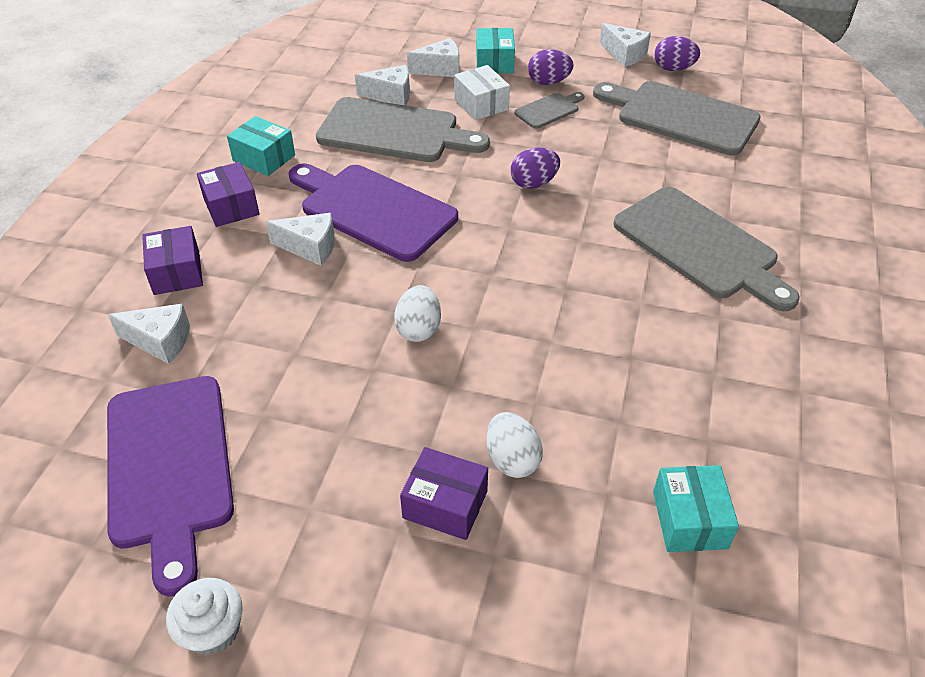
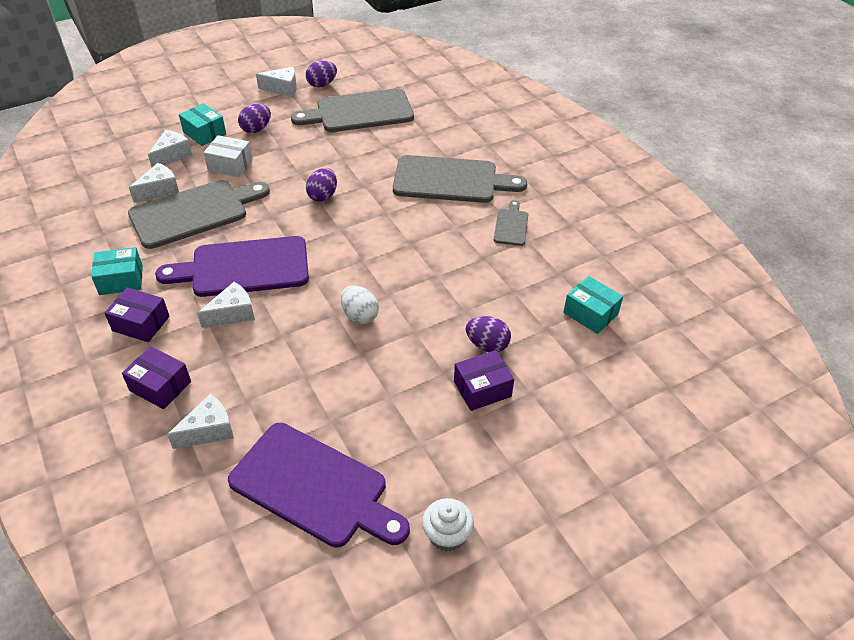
camera: 45 degrees left, 0 degrees up
(512, 460) = (487, 345): white egg -> purple egg
(549, 110) = (278, 147): grey cutting board -> grey cutting board (511, 225)

